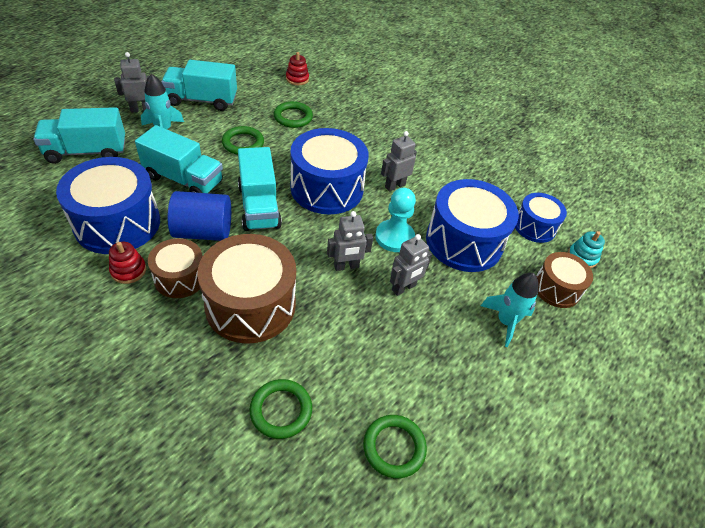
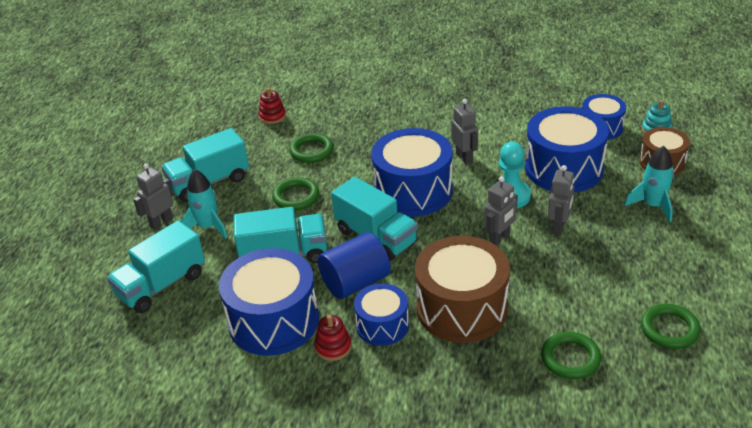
camera: 25 degrees left, 10 degrees down
(180, 278) = (382, 325): brown drum -> blue drum
(395, 186) = (464, 158): grey robot -> grey robot turned 135 degrees clockwise

